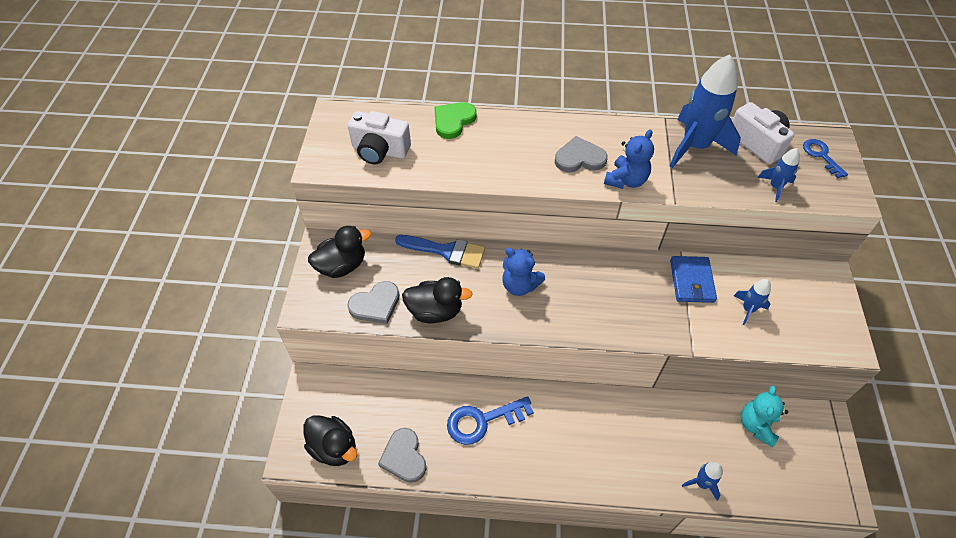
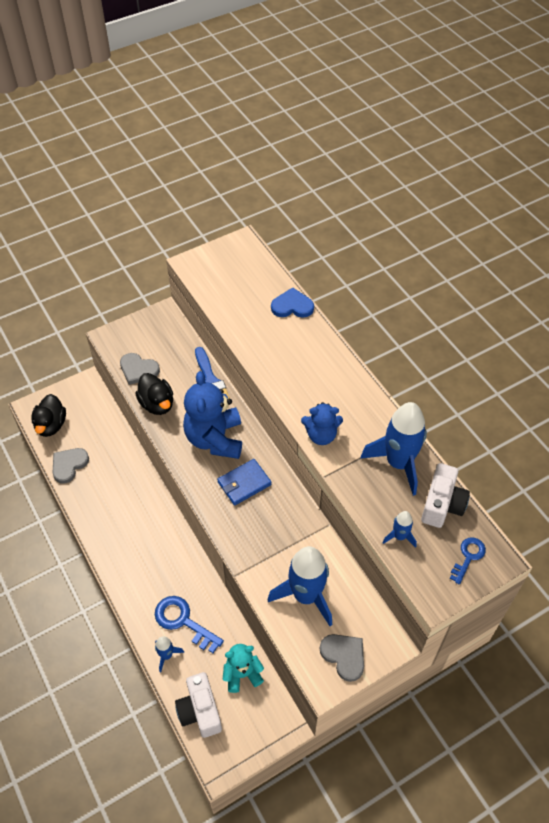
camera: 55 degrees right, 0 degrees up
(342, 266) = (154, 334): black duck -> none
(380, 151) = (229, 285): white camera -> white camera (200, 711)
(453, 121) = (292, 306): green heart -> blue heart
(482, 421) = (123, 493): blue key -> blue key (183, 621)
(520, 285) = (215, 439): blue teddy bear -> blue teddy bear, size x1.73
(579, 158) = (319, 396): grey heart -> grey heart (344, 656)
(691, 281) = (304, 545): blue wallet -> blue wallet (244, 483)
(748, 309) = (306, 596): blue rocket -> blue rocket, size x2.13

